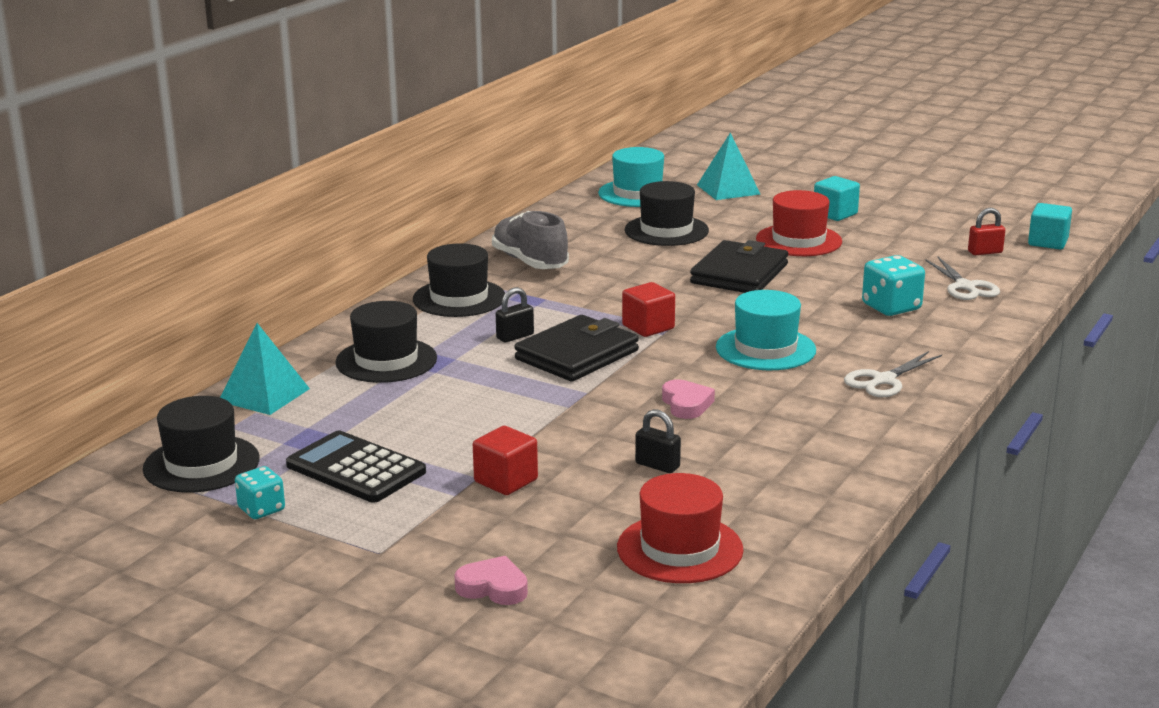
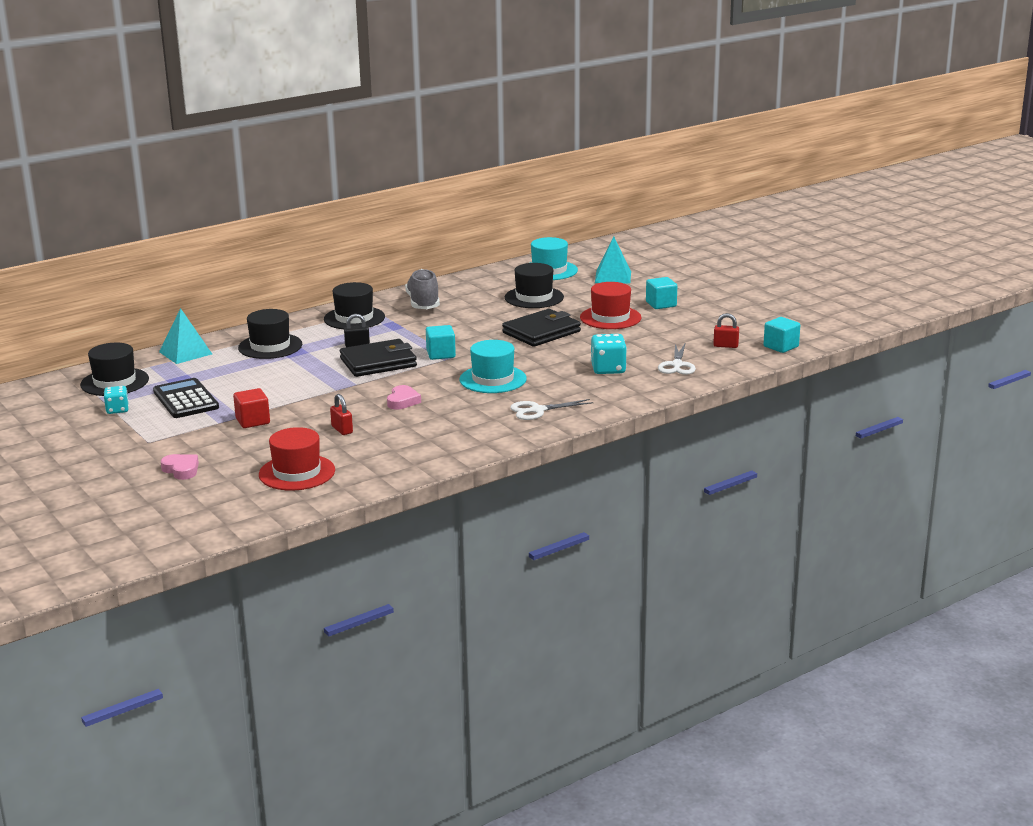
camera: 25 degrees right, 0 degrees up
(648, 327) = (441, 354): red cube -> turquoise cube
(657, 465) = (342, 430): black padlock -> red padlock

